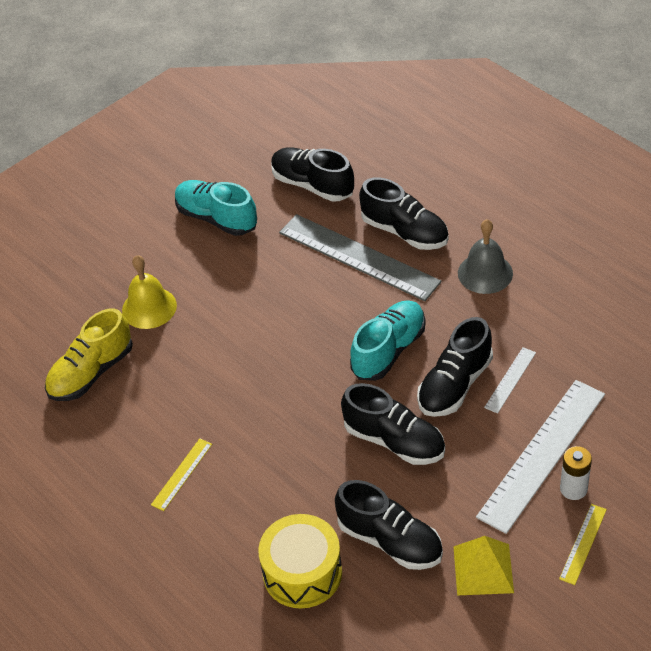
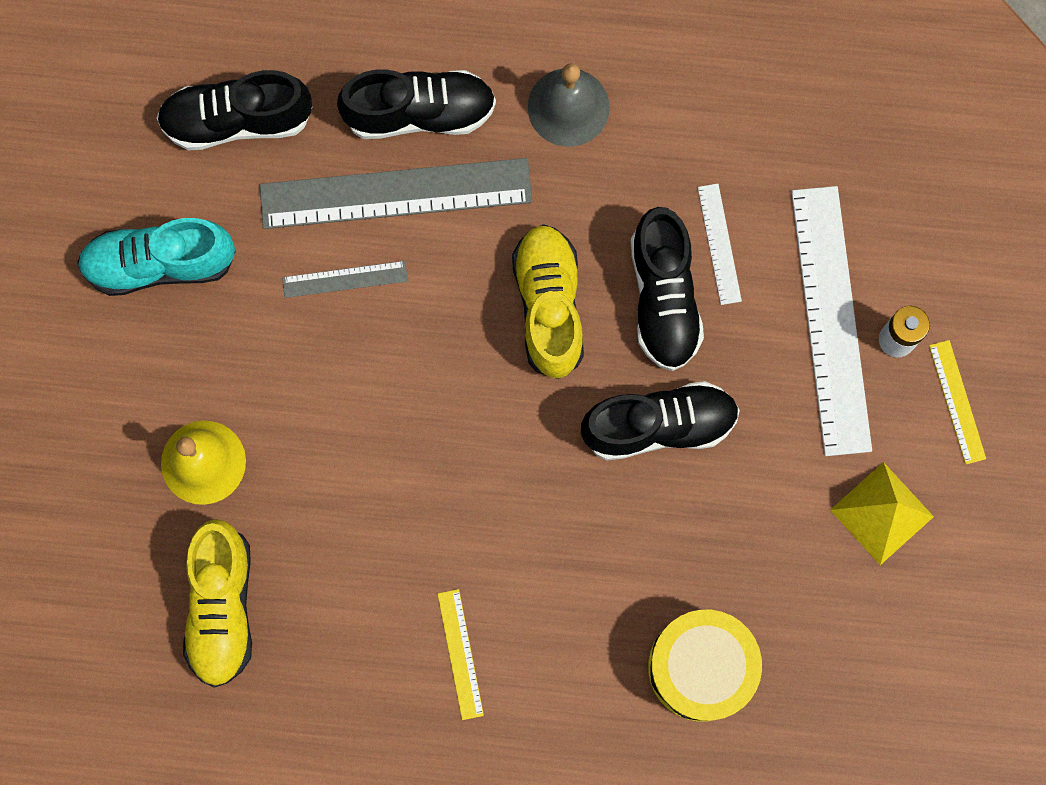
camera: 45 degrees left, 30 degrees up
(296, 276) = (345, 279): none -> grey ruler
(388, 350) = (549, 306): turquoise shoe -> yellow shoe
(390, 540) = (759, 555): black shoe -> none

